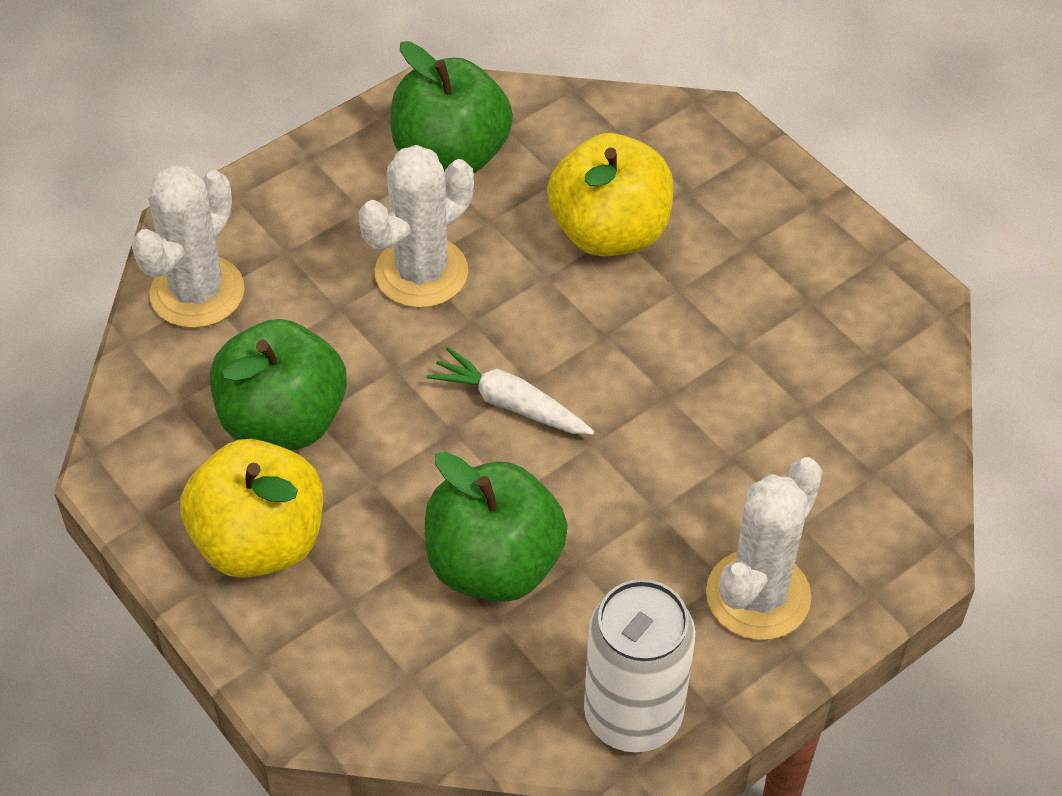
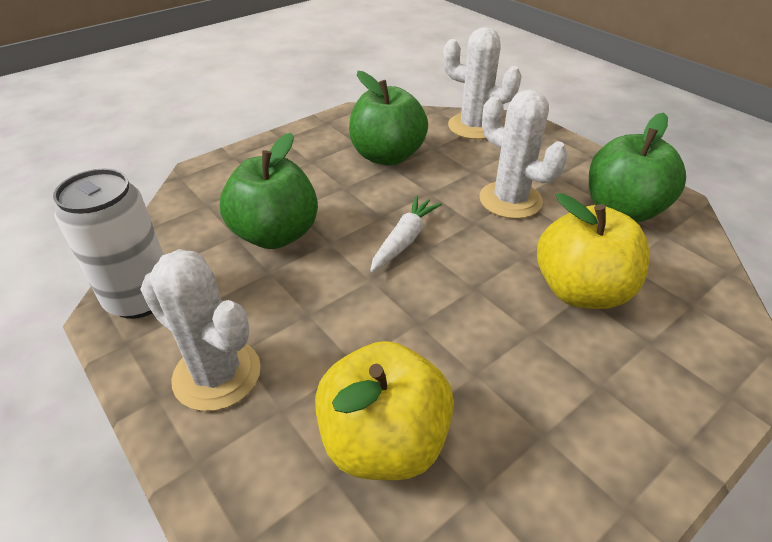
camera: 90 degrees right, 10 degrees down
(260, 541) = (306, 153): yellow apple -> yellow apple (384, 441)

